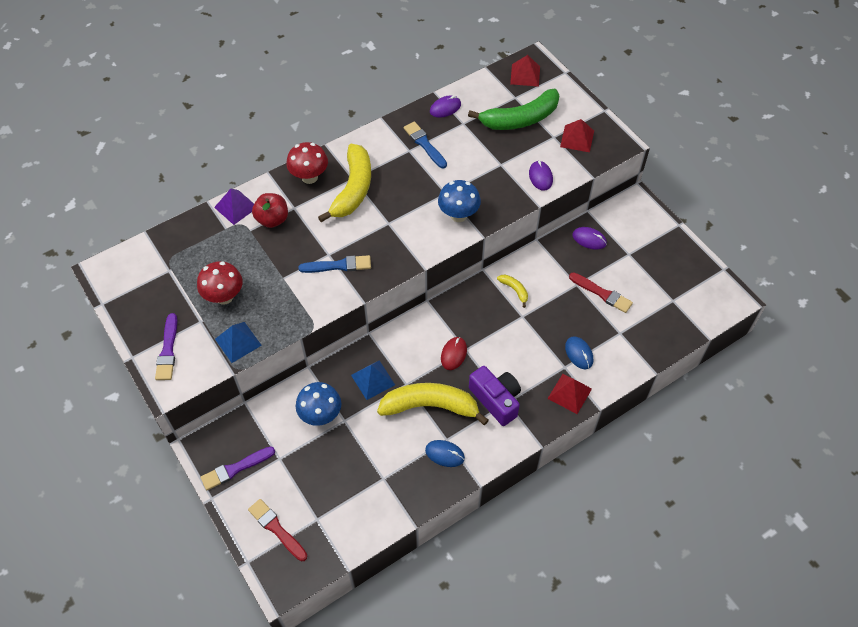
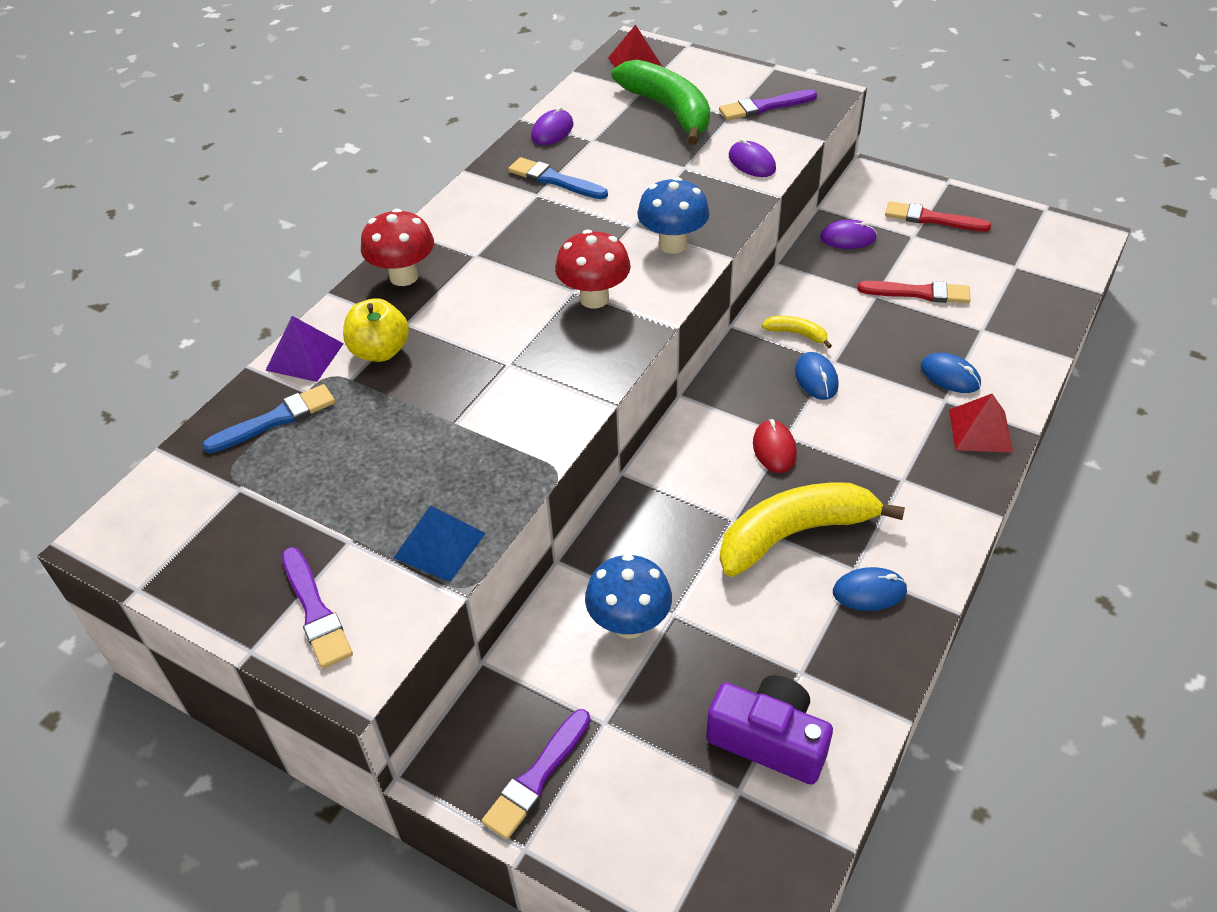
camera: 25 degrees left, 10 degrees down
(224, 297) = (369, 488): red mushroom -> red mushroom (594, 298)
(272, 219) = (380, 351): red apple -> yellow apple
(276, 529) = (679, 843): red brush -> red brush (932, 219)
(338, 265) = (536, 372): blue brush -> blue brush (275, 419)
(353, 189) = (485, 268): yellow banana -> none
(373, 379) = (676, 535): blue pyramid -> none
(496, 399) = (885, 482): purple camera -> purple camera (769, 740)
(505, 322) = (816, 378): none -> blue mouse
(520, 119) = (669, 110): green banana -> green banana turned 75 degrees counterclockwise
(577, 138) = (764, 107): red pyramid -> purple brush

